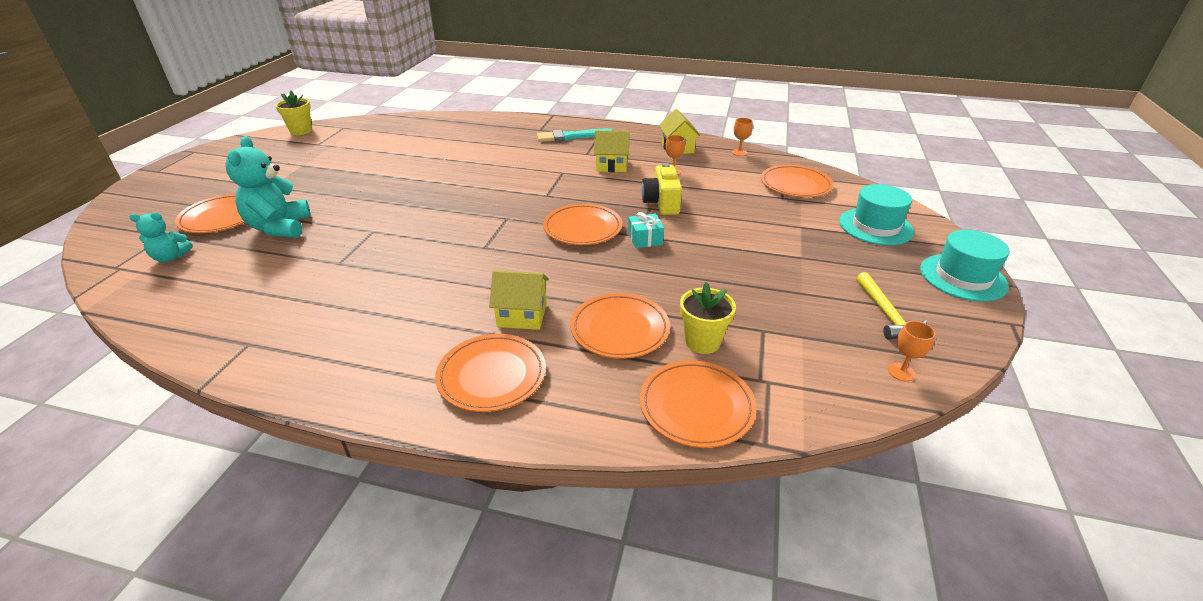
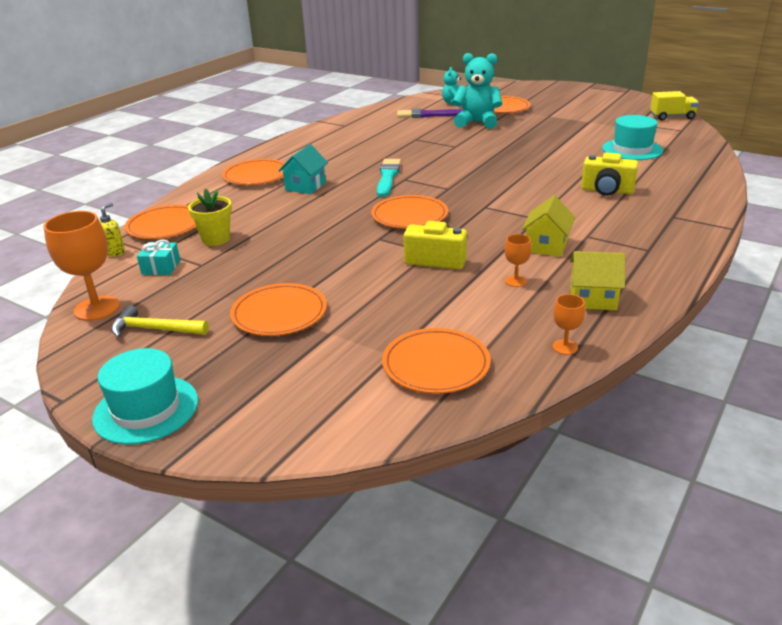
camera: 110 degrees right, 5 degrees down
(225, 269) = (429, 115): none -> purple brush
(301, 131) = (672, 117): yellow flower pot -> yellow truck
(496, 150) = (607, 191): none -> yellow camera
(522, 315) = (305, 186): yellow house -> turquoise house
(572, 137) = (645, 233): turquoise brush -> turquoise brush (388, 177)
(620, 329) = (259, 214): orange plate -> orange plate (279, 314)
(645, 239) = (370, 240): turquoise gift -> turquoise gift (161, 267)
(794, 424) = (115, 252): none -> yellow soap dispenser
(875, 226) = (290, 391): turquoise hat -> turquoise hat (632, 149)
(901, 372) = (97, 308): orange goblet -> orange goblet, size x2.00

